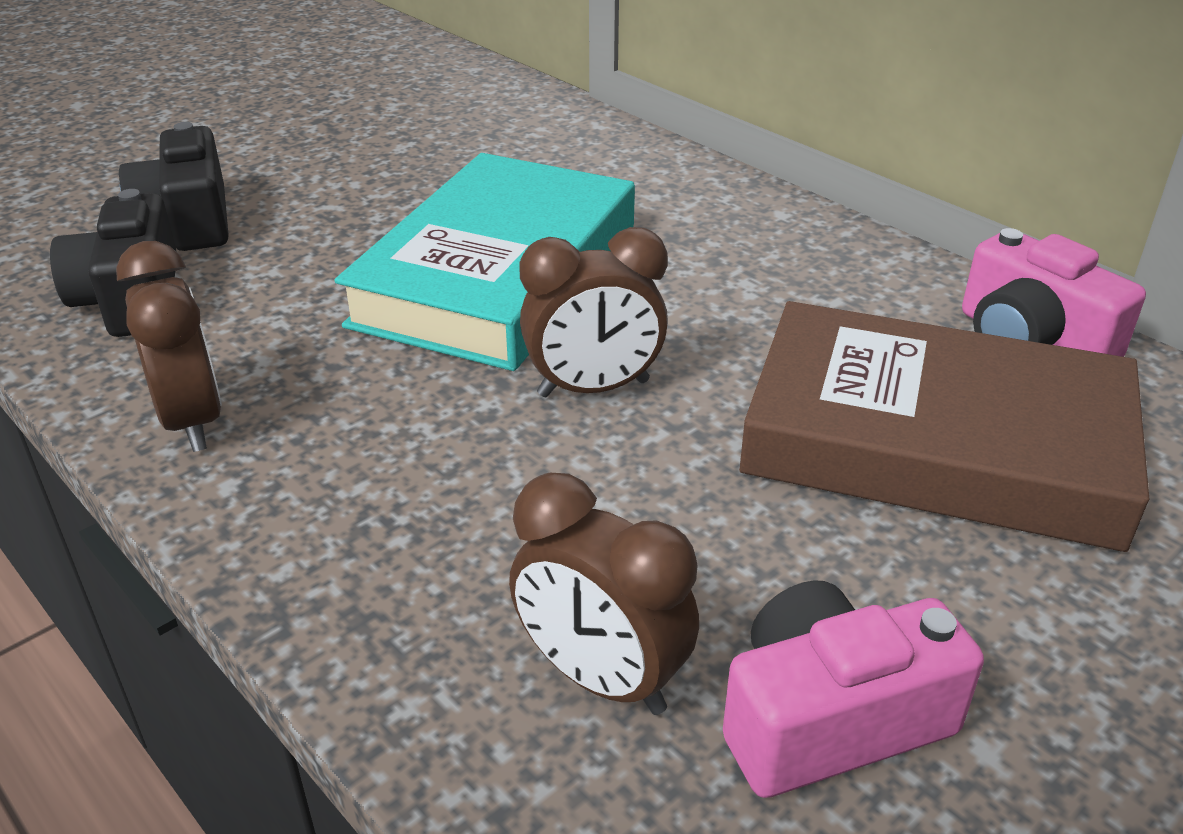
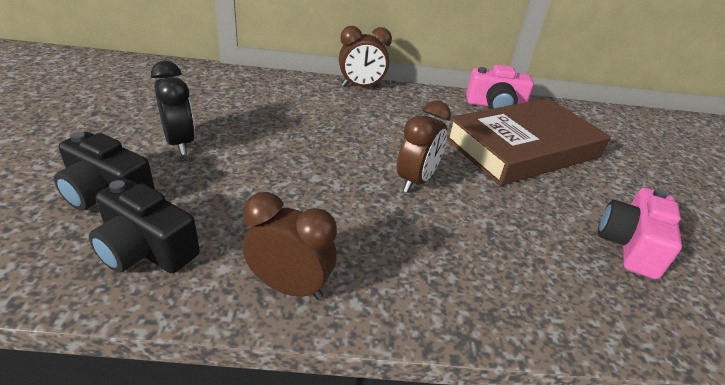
camera: 50 degrees left, 0 degrees up
(351, 193) = (180, 143): none -> black clock
(497, 274) = (310, 152): turquoise book -> none
(601, 677) = (576, 277): brown clock -> brown clock (361, 87)

